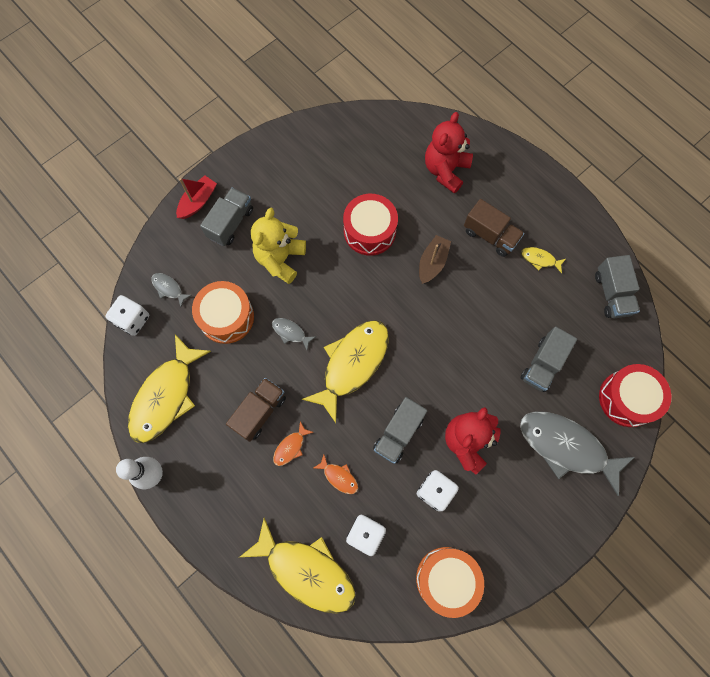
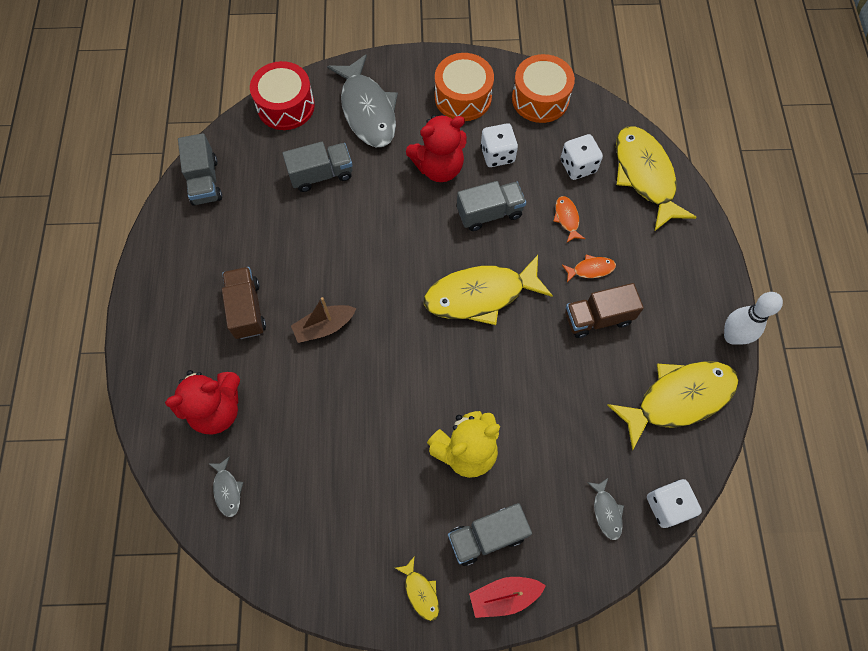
camera: 140 degrees left, 5 degrees down
(226, 317) = (566, 431): orange drum -> orange drum (463, 97)
(290, 332) = (514, 367): grey fish -> grey fish (227, 490)
(369, 231) = (352, 406): red drum -> none
(540, 259) = (229, 254): yellow fish -> yellow fish (420, 592)
(612, 294) = (205, 181): grey truck -> grey truck turned 135 degrees clockwise

